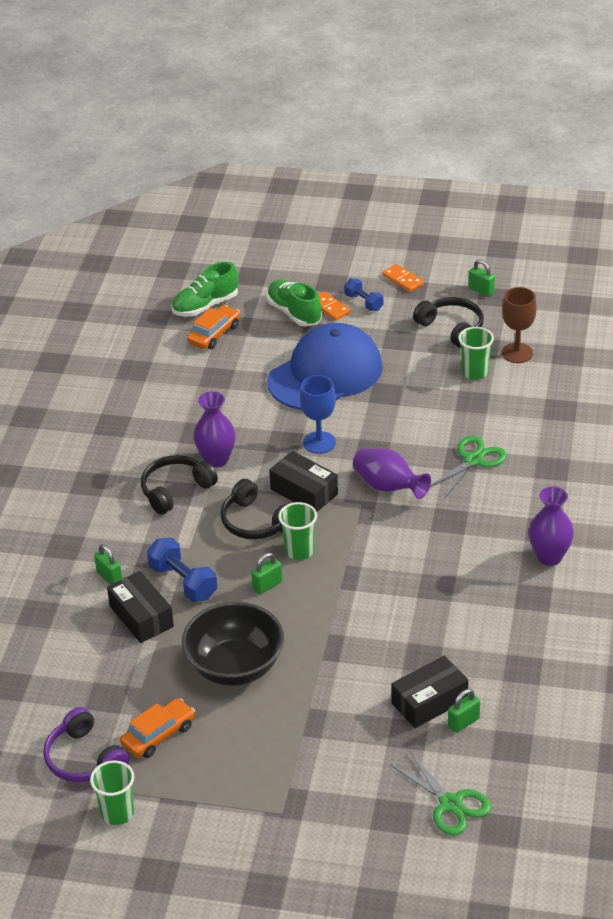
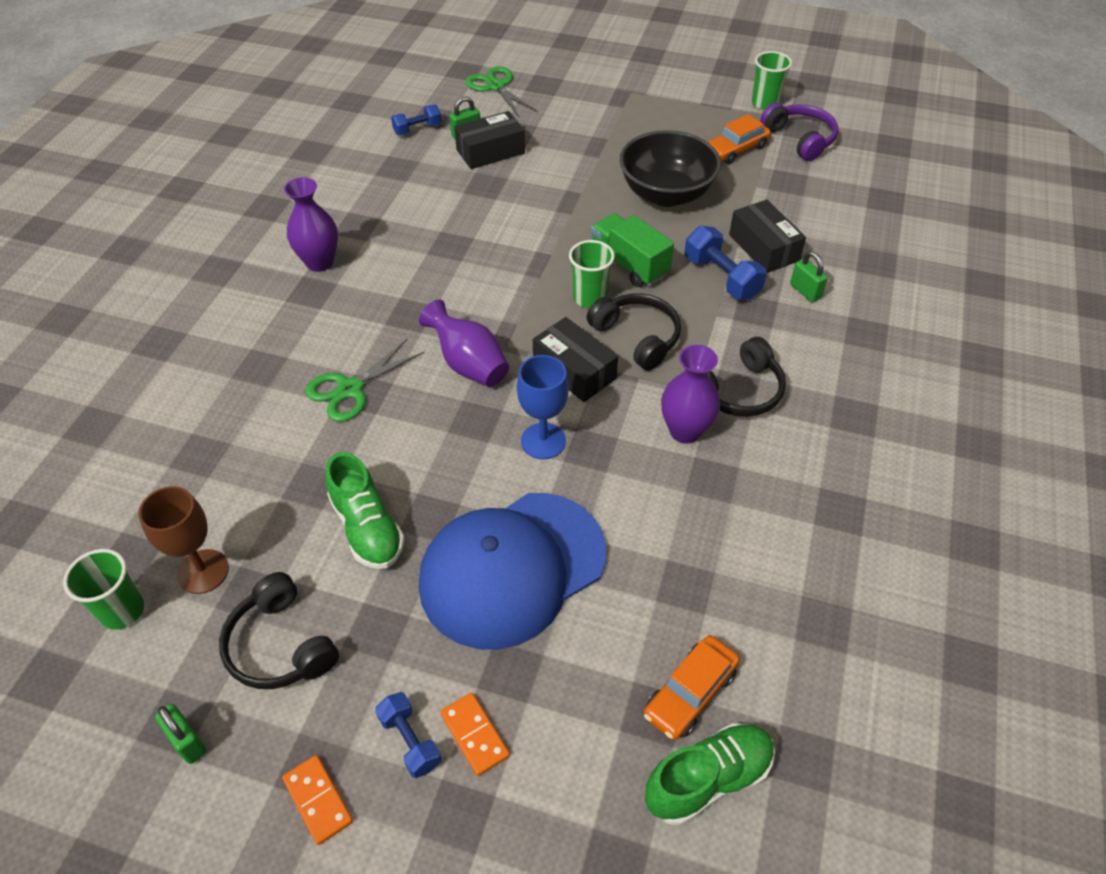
camera: 175 degrees left, 10 degrees up
(267, 585) = (629, 264): green padlock -> green truck
(294, 313) = (542, 731): green shoe -> green shoe (367, 528)
(475, 372) = (284, 540): green cup -> green cup (122, 611)
(521, 724) = (417, 129): none -> blue dumbbell

